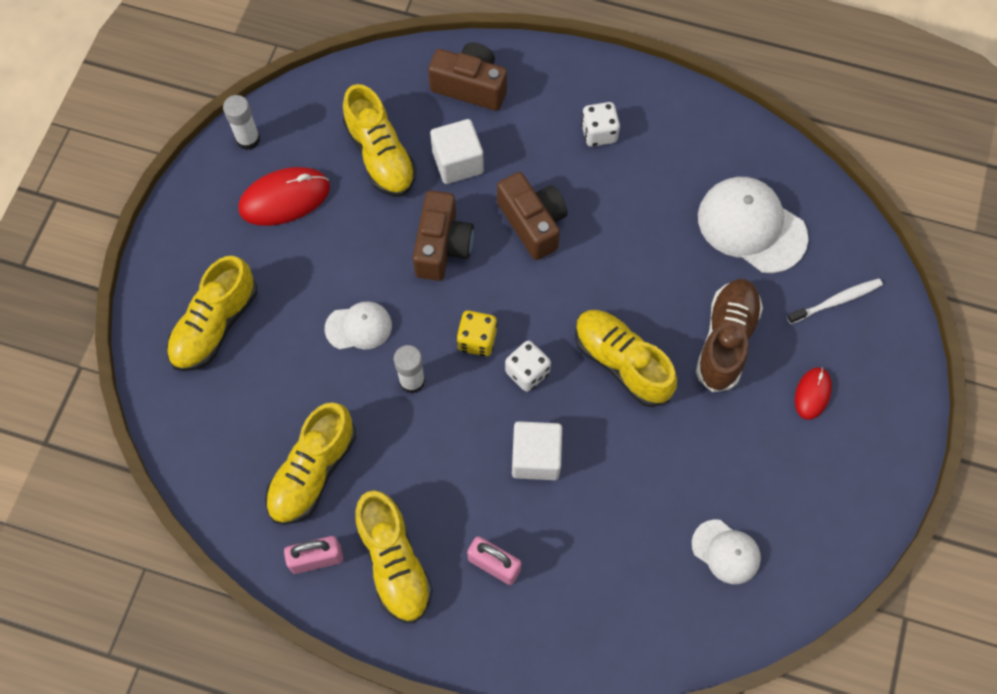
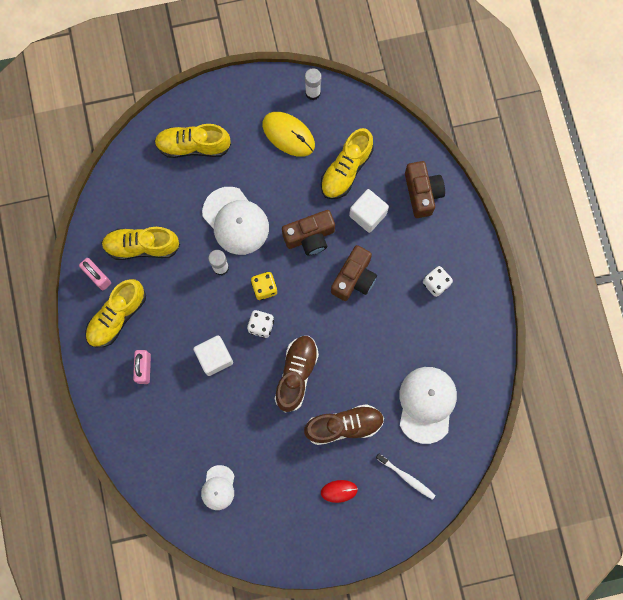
camera: 60 degrees right, 10 degrees up
(284, 198) = (288, 135): red mouse -> yellow mouse
(359, 327) = (235, 221): white cap -> white cap, size x1.77
(622, 362) = (296, 374): yellow shoe -> brown shoe

